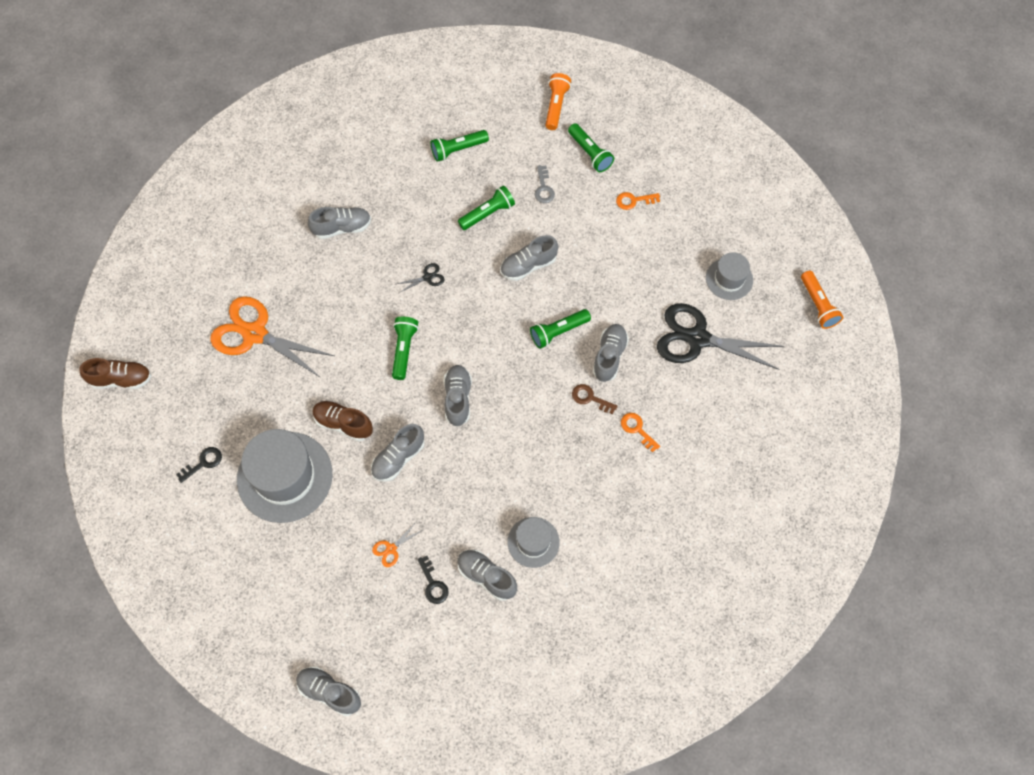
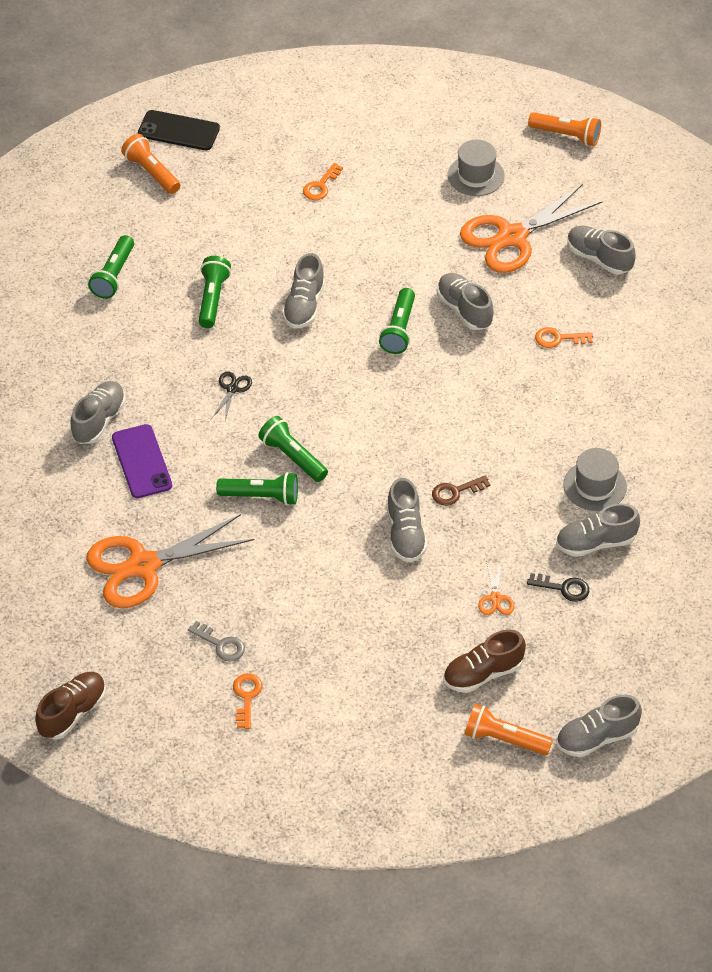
camera: 50 degrees left, 15 degrees down
(203, 463) = (246, 697): black key -> orange key
(284, 477) = (332, 637): grey hat -> none
(285, 636) = (504, 739): none -> orange flashlight
(331, 273) = (142, 461): none -> purple phone
(343, 424) = (323, 554): brown shoe -> brown shoe (482, 673)
(458, 399) = (390, 449): grey shoe -> grey shoe (599, 258)
(543, 188) = (232, 240): grey key -> grey key (221, 644)
(590, 153) = (233, 182): green flashlight -> green flashlight (261, 496)
(590, 398) = (492, 351): brown key -> brown key (456, 492)
(603, 94) = (178, 131): none -> black phone
(697, 339) = (512, 237): black scissors -> orange scissors

